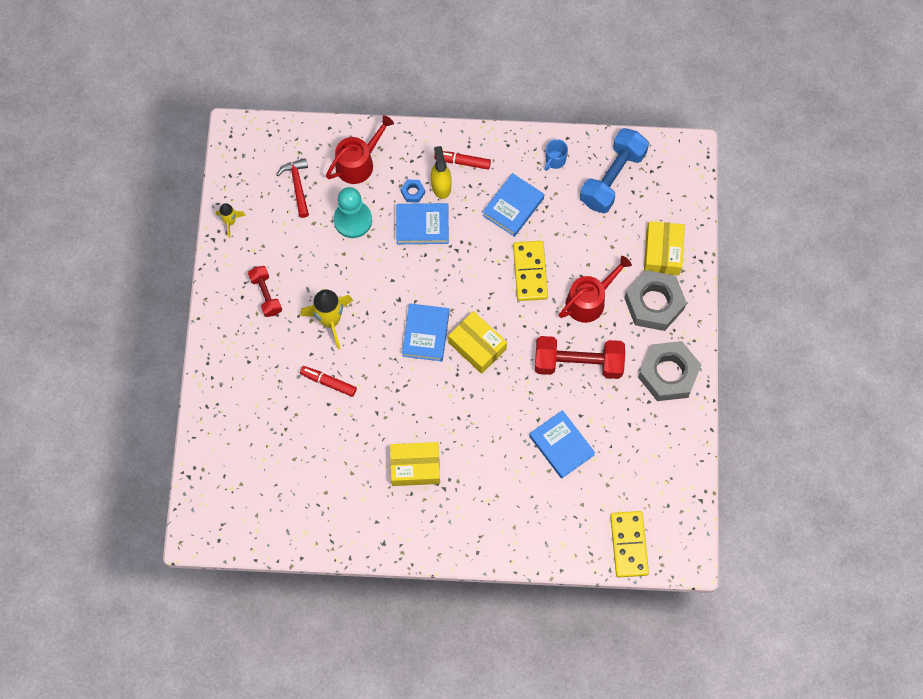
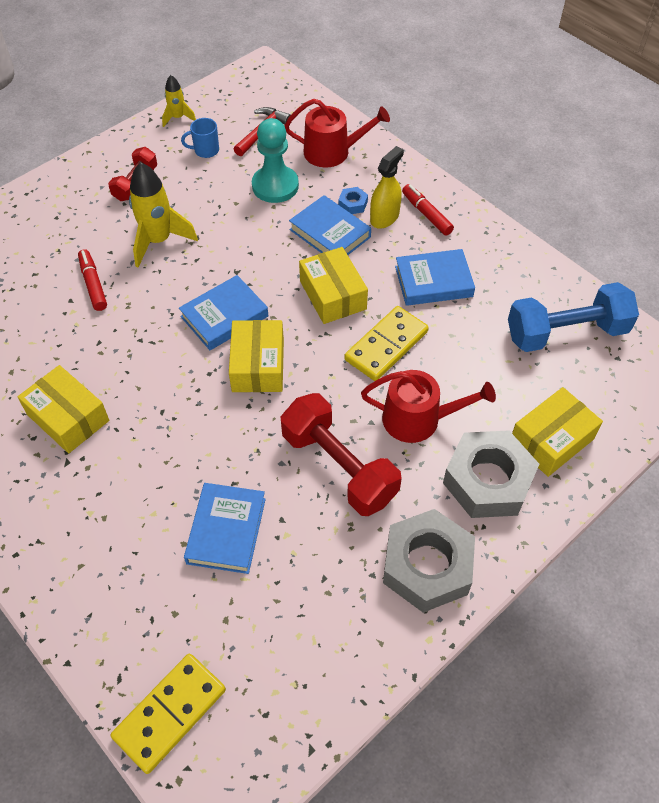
camera: 45 degrees right, 15 degrees down
(468, 266) = (333, 295): none -> yellow box
(555, 160) = (520, 276): blue mug -> blue mug (205, 150)

